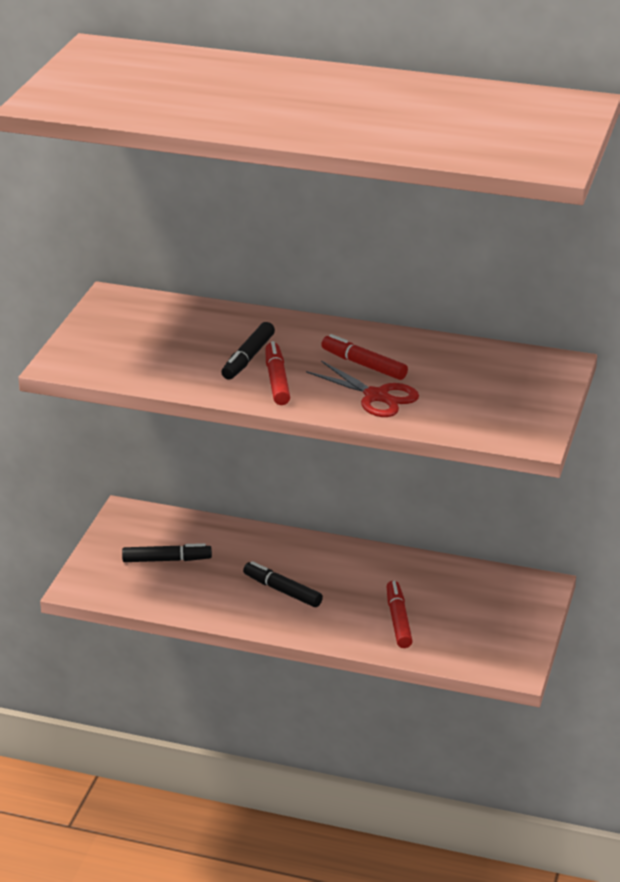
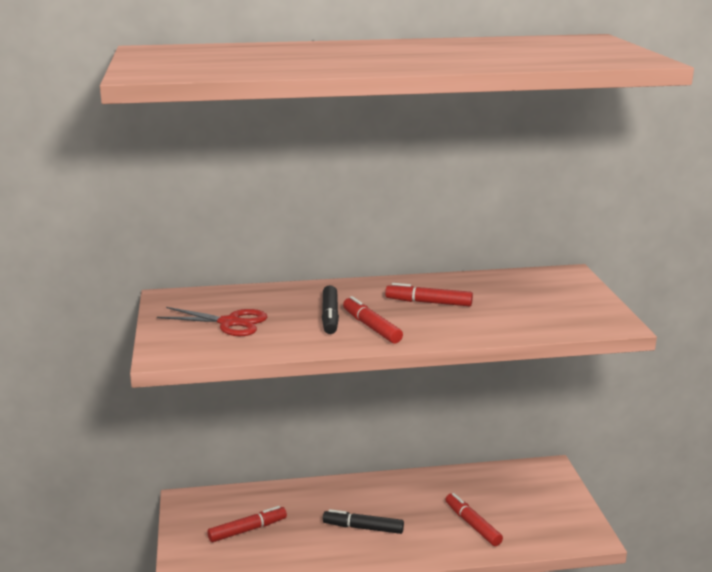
camera: 25 degrees left, 10 degrees down
(167, 560) = (247, 530): black marker -> red marker
(376, 396) = (464, 321): red scissors -> red scissors (230, 323)

